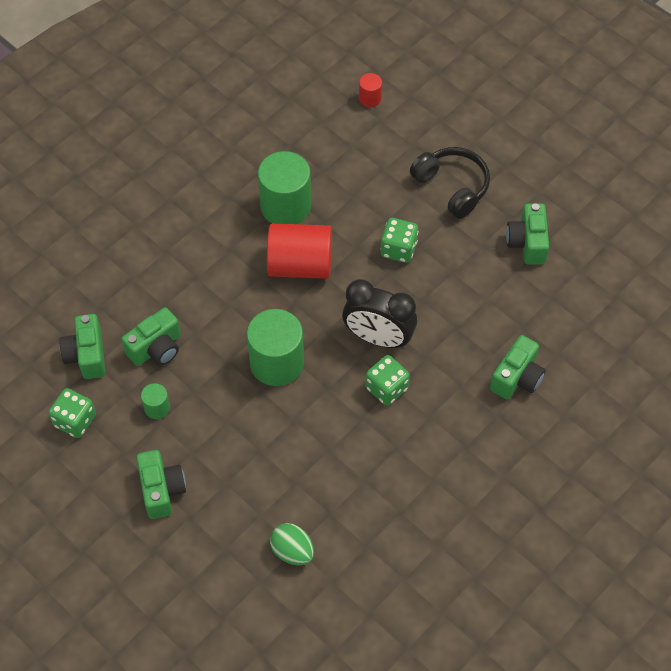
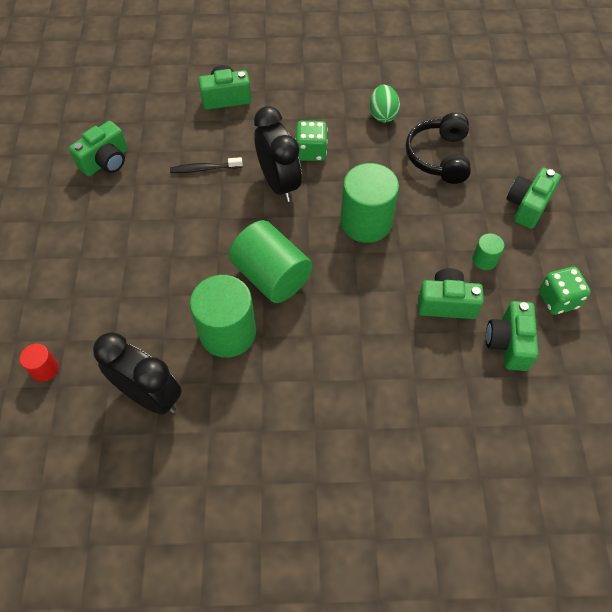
camera: 135 degrees left, 0 degrees up
(87, 355) = (508, 343): green camera -> green camera turned 150 degrees clockwise
(289, 136) = (149, 396): none -> black clock
(292, 551) = (470, 115): green egg -> green egg (383, 114)
(300, 265) = (272, 276): red cylinder -> green cylinder
(398, 249) = (190, 228): green dice -> none
(449, 300) = (204, 169): none -> black toothbrush
(452, 187) = (94, 239): black headphones -> black headphones (439, 157)

